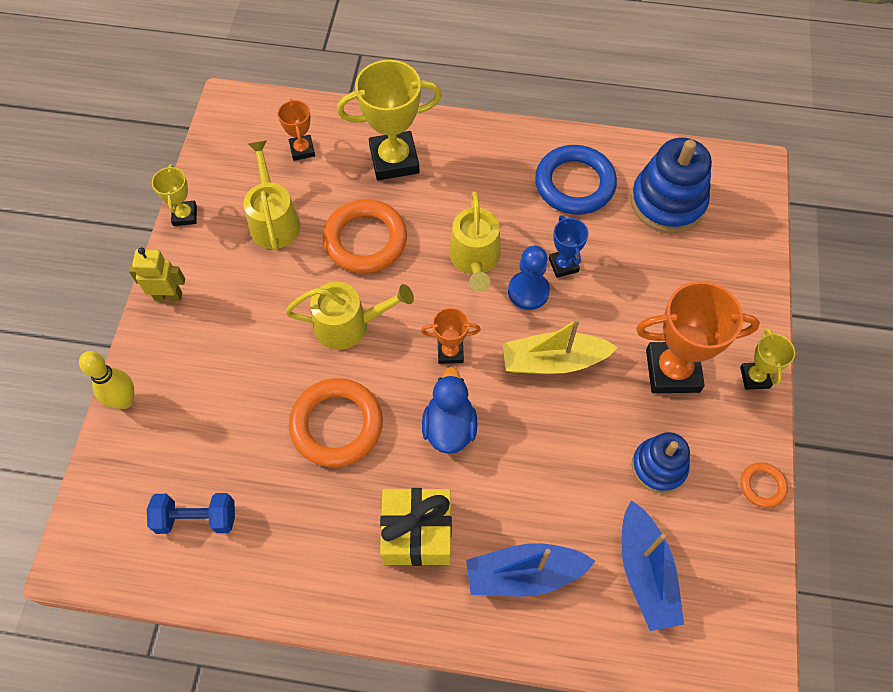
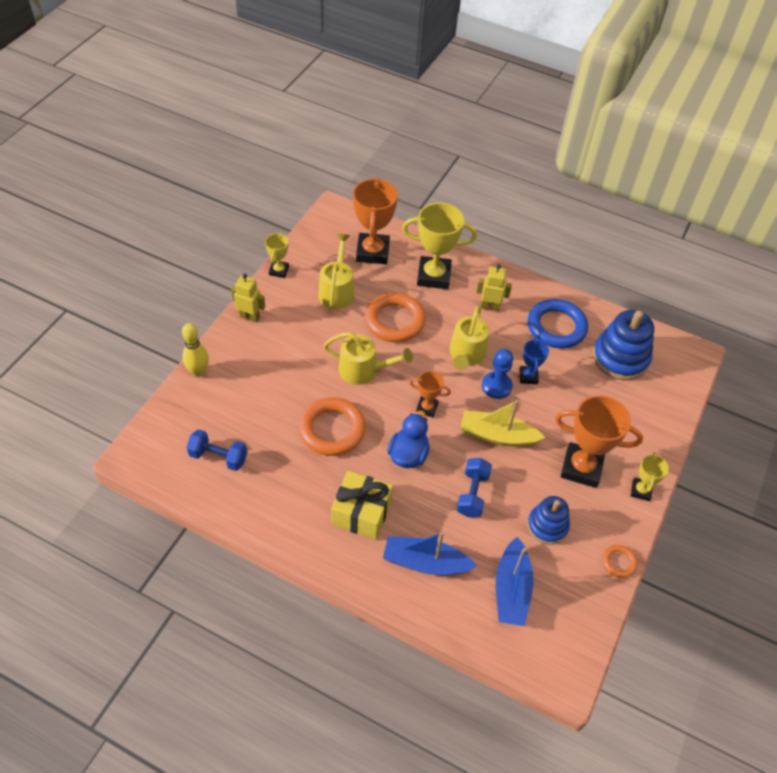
camera: 15 degrees right, 10 degrees down
(302, 150) = (372, 252): orange trophy -> orange trophy, size x1.92
(481, 182) = (490, 307): none -> yellow robot
(550, 455) = (472, 494): none -> blue dumbbell

